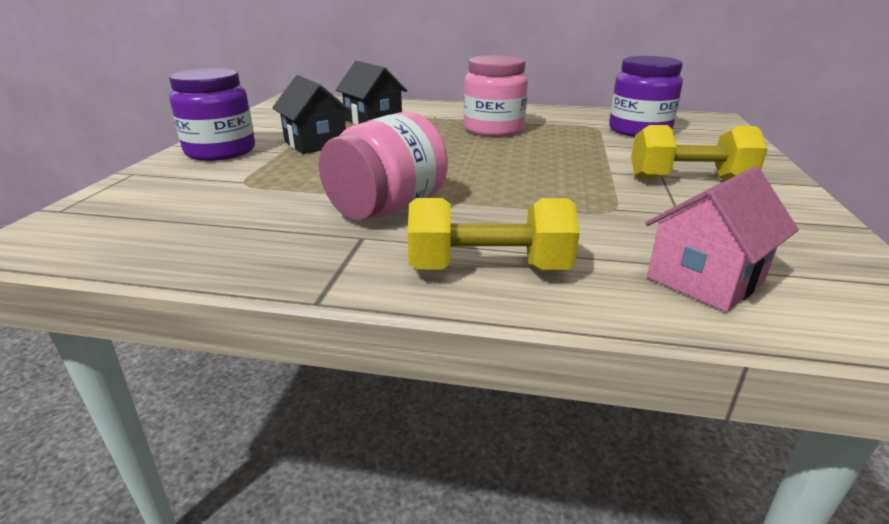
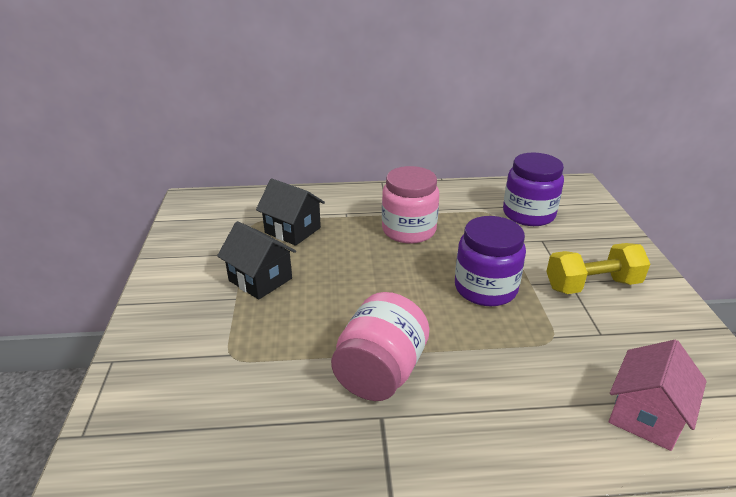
camera: 15 degrees left, 5 degrees up
(220, 151) = (176, 308): purple jar -> purple jar (485, 288)
(488, 269) = (497, 437): yellow dumbbell -> none

